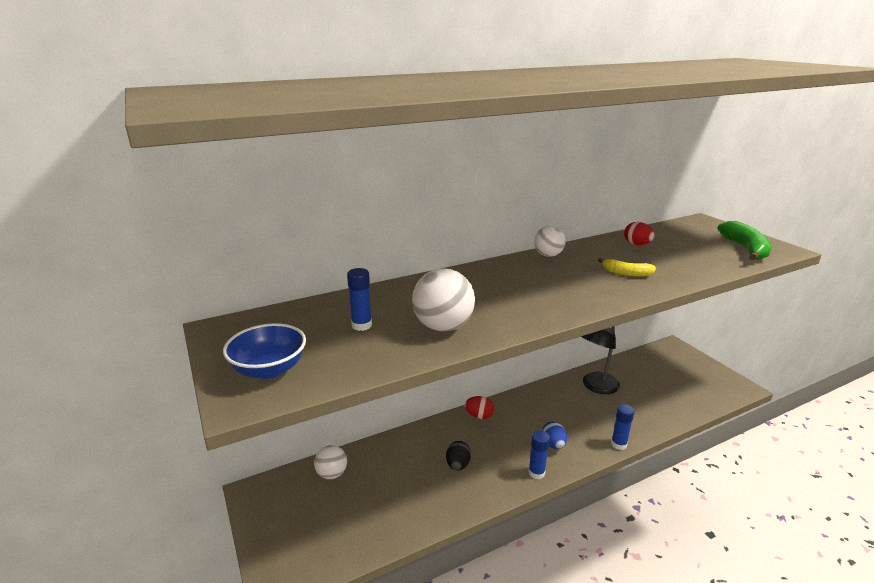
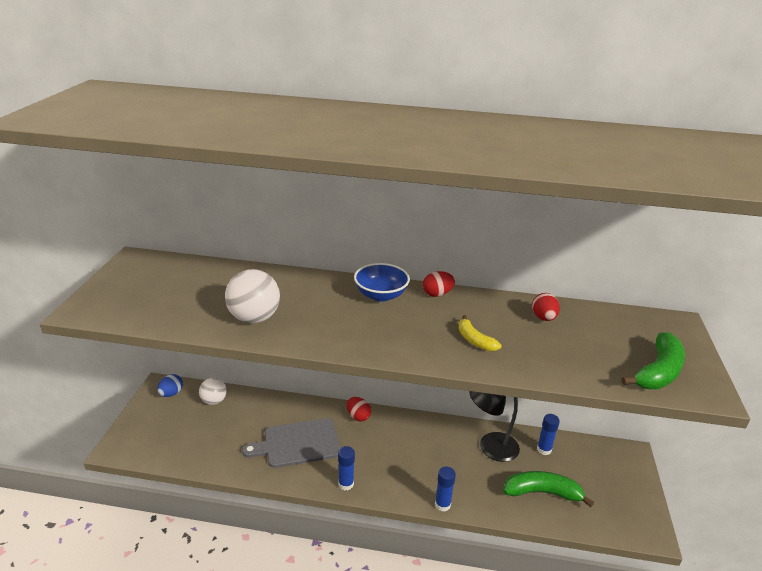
camera: 35 degrees right, 5 degrees up
(269, 369) = (119, 298): blue bowl -> blue bowl (381, 295)
(361, 325) = (209, 293): blue glue stick -> blue glue stick (544, 449)
(458, 465) = (298, 443): black egg -> grey cutting board
(548, 255) = (437, 294): white ball -> red egg
(553, 444) = (387, 471): blue egg -> blue egg (171, 393)
(662, 398) = (542, 492): none -> green banana

